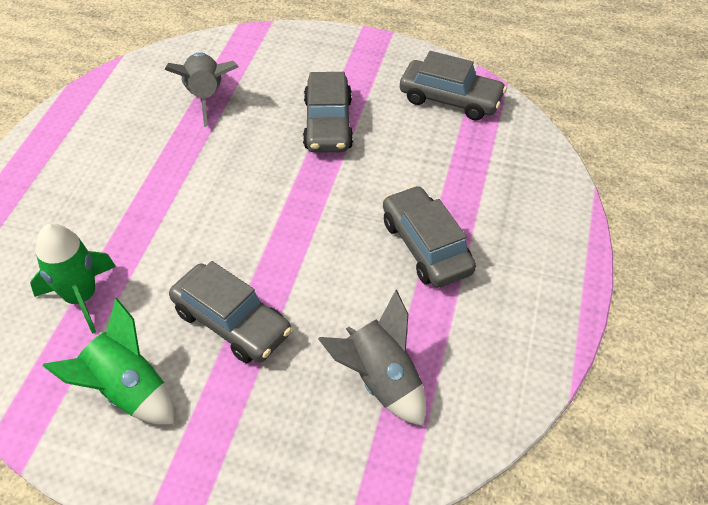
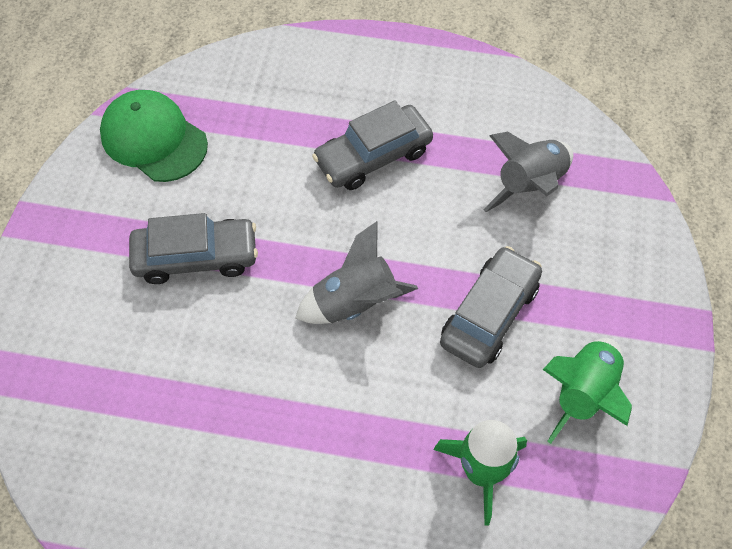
camera: 95 degrees left, 10 degrees up
(206, 96) = (142, 404): grey rocket -> grey rocket (355, 302)
(450, 99) = (154, 139): grey car -> green cap

